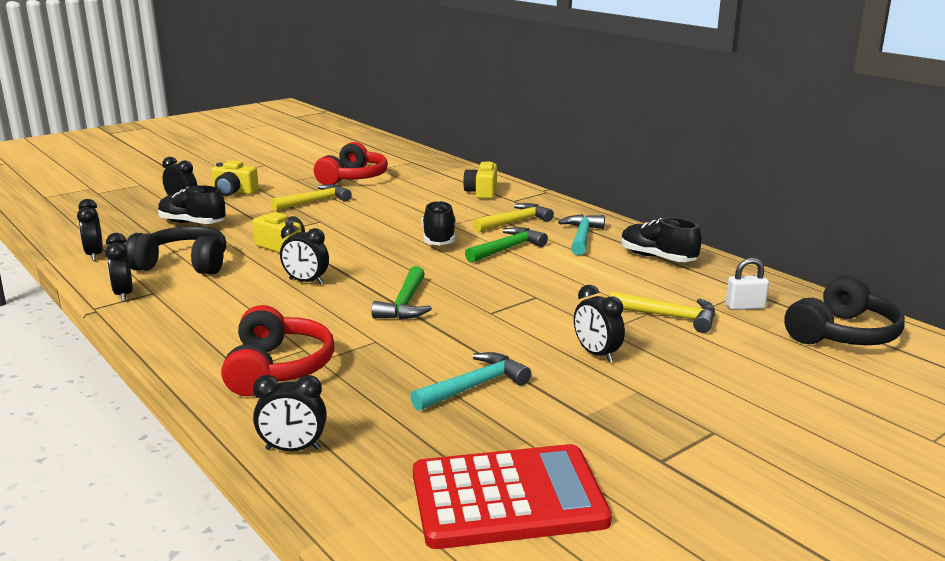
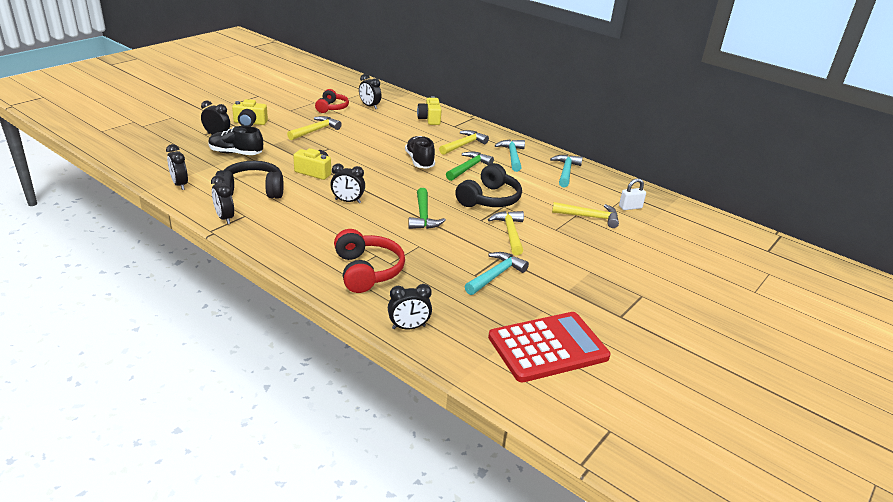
camera: 15 degrees left, 10 degrees up
(353, 178) = (332, 108): red headphones -> red headphones, size x0.66
(528, 331) = (510, 233): none -> yellow hammer
(596, 354) = (557, 247): black clock -> black clock (369, 106)
(657, 258) = (566, 172): black shoe -> turquoise hammer
(842, 334) = (690, 224): black headphones -> black headphones (489, 199)

